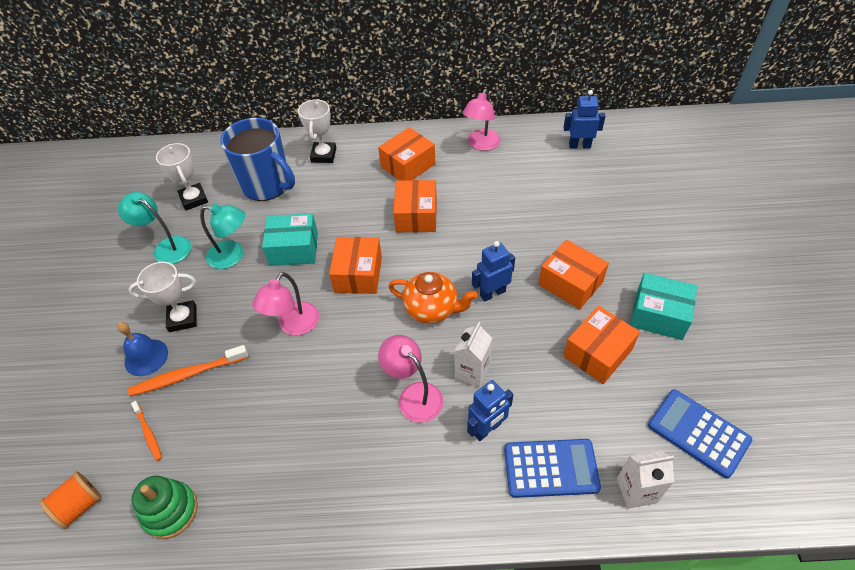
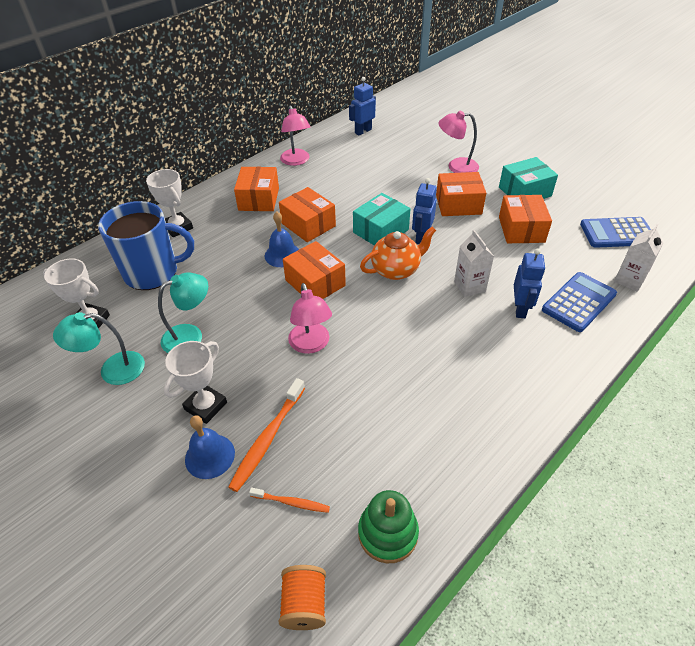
camera: 45 degrees left, 5 degrees down
(294, 249) = (240, 299): turquoise box -> turquoise box (381, 231)
(365, 231) = (282, 255): none -> blue bell
(414, 395) = (453, 324): pink lamp -> pink lamp (456, 166)

